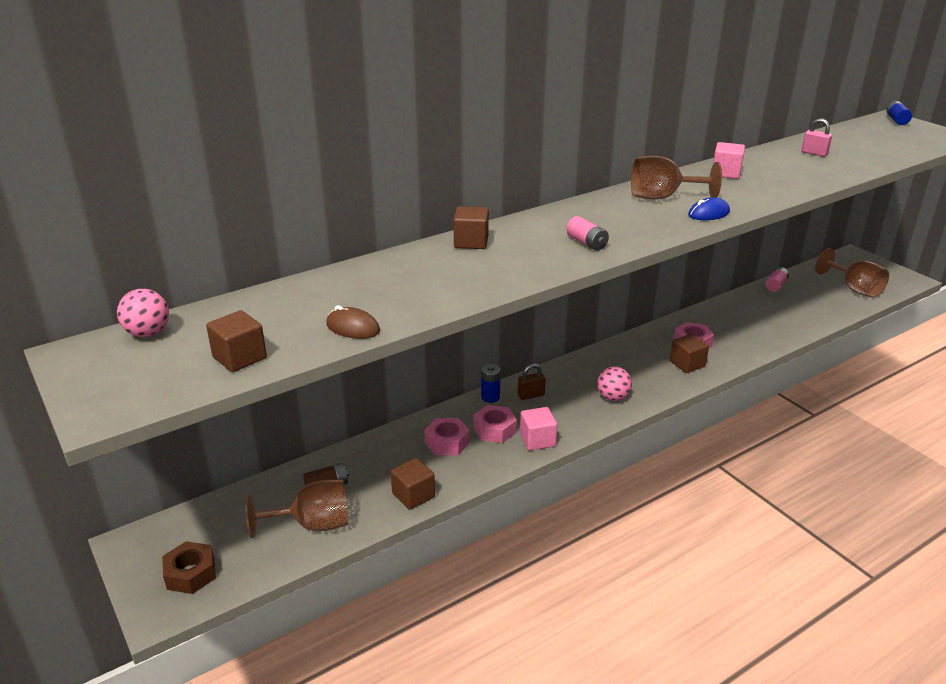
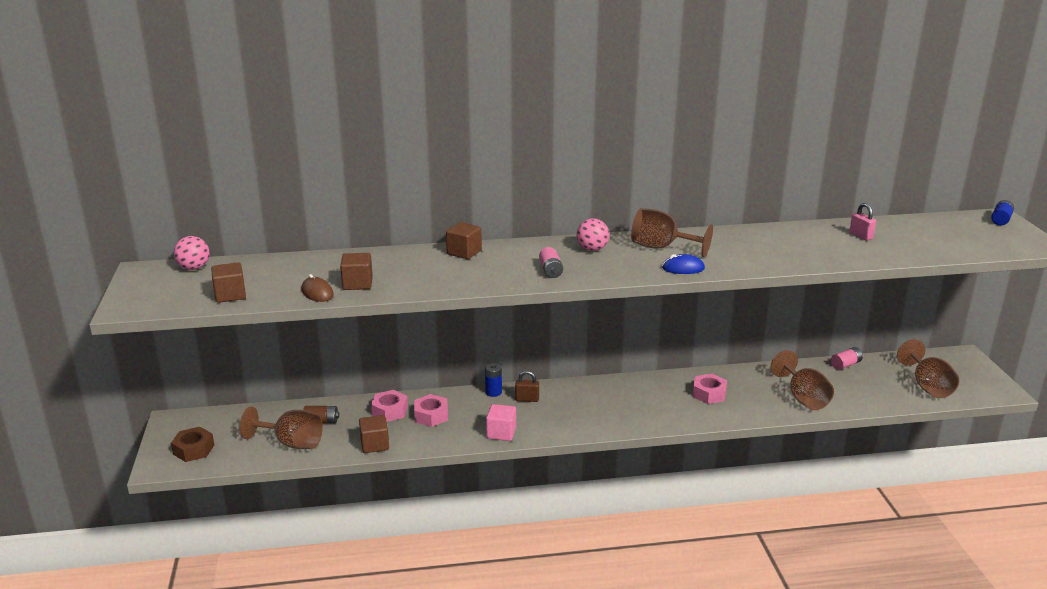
camera: 25 degrees right, 5 degrees down
(494, 429) = (475, 416): pink nut -> pink nut (390, 411)
(613, 397) = (593, 418): pink ball -> pink ball (592, 249)
(687, 364) = (686, 409): brown cube -> brown cube (357, 284)
(726, 173) = (747, 238): pink cube -> none
(772, 325) = (803, 397): none -> brown goblet

